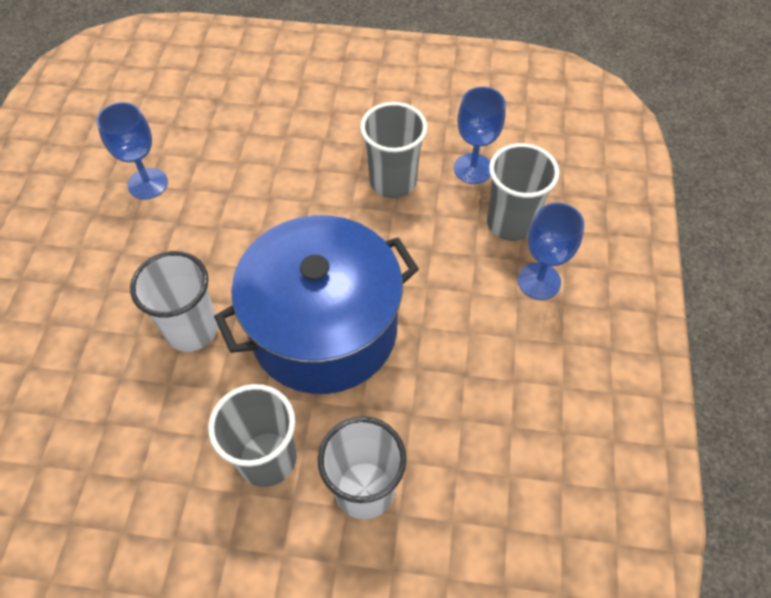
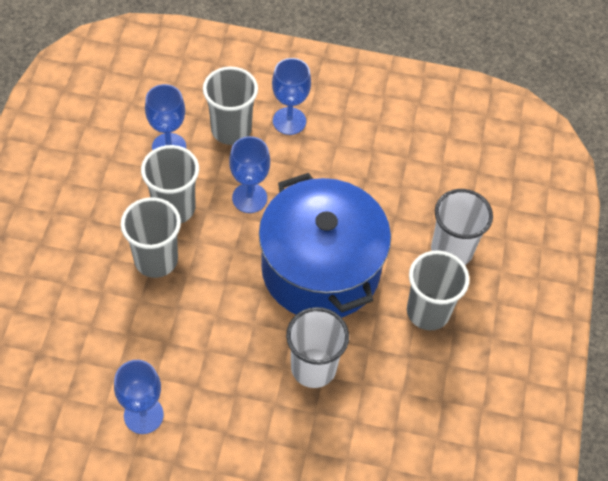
camera: 90 degrees left, 0 degrees up
(325, 173) = (156, 260): none -> grey cup
(416, 249) = (249, 198): none -> blue goblet

